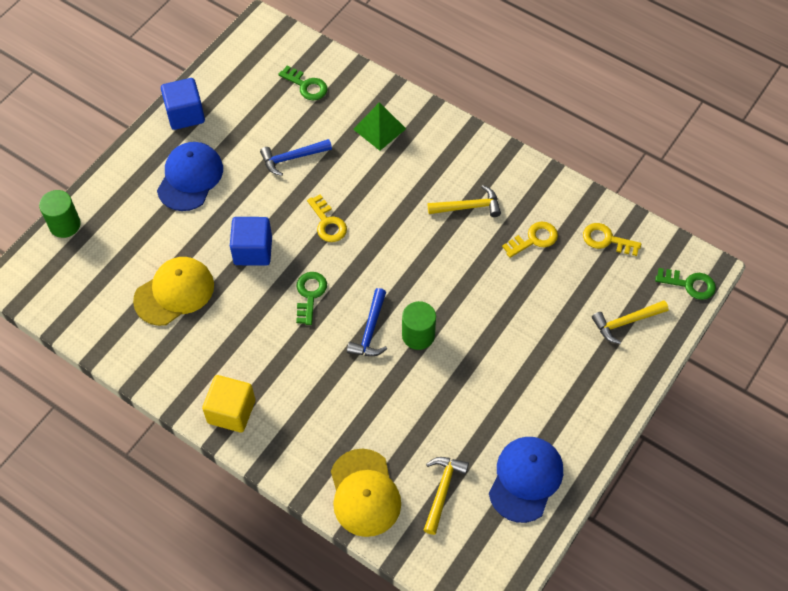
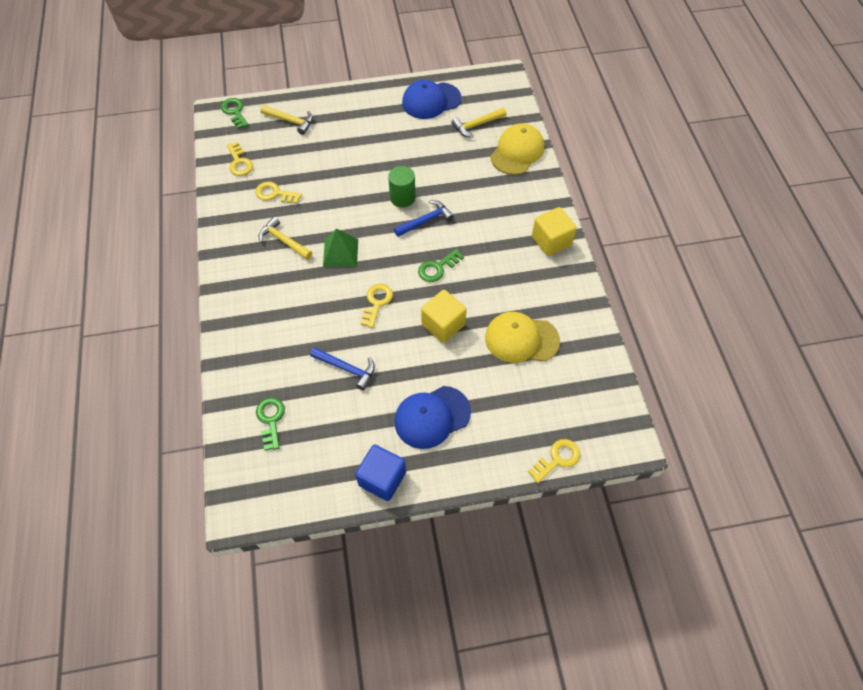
camera: 135 degrees left, 0 degrees up
(65, 225) = (557, 459): green cylinder -> yellow key
(253, 250) = (443, 324): blue cube -> yellow cube
(379, 129) = (266, 338): green pyramid -> green pyramid (340, 252)

